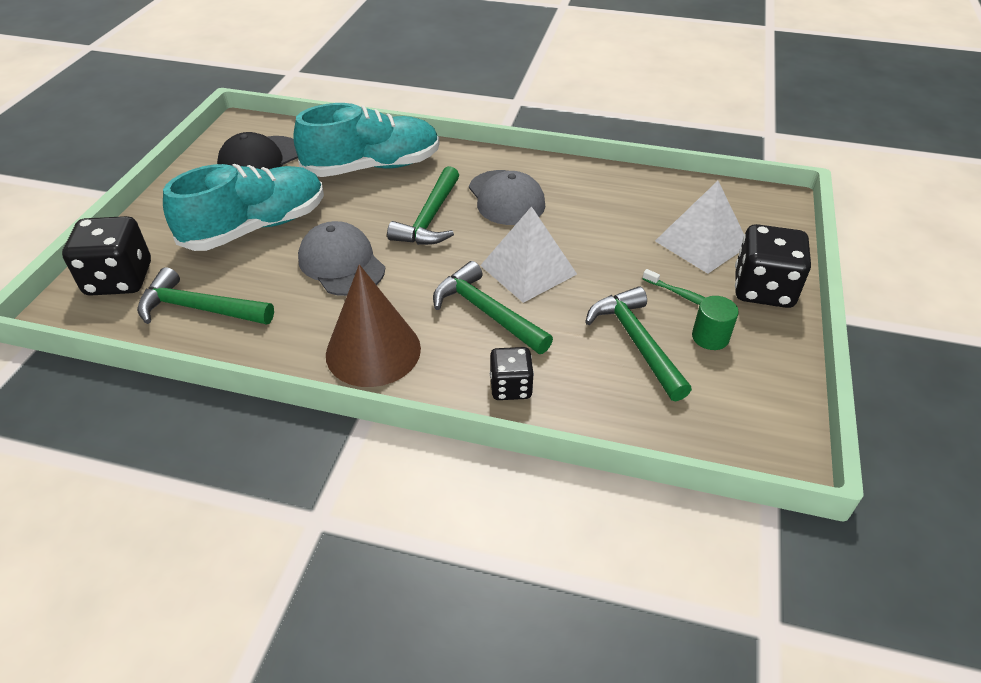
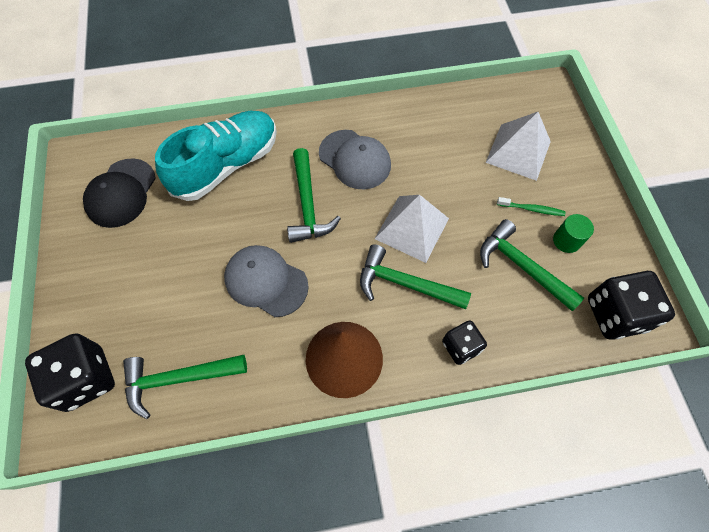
camera: 25 degrees left, 20 degrees up
(256, 227) = (169, 272): turquoise shoe -> none
(763, 289) = (579, 181): black dice -> black dice (615, 314)

